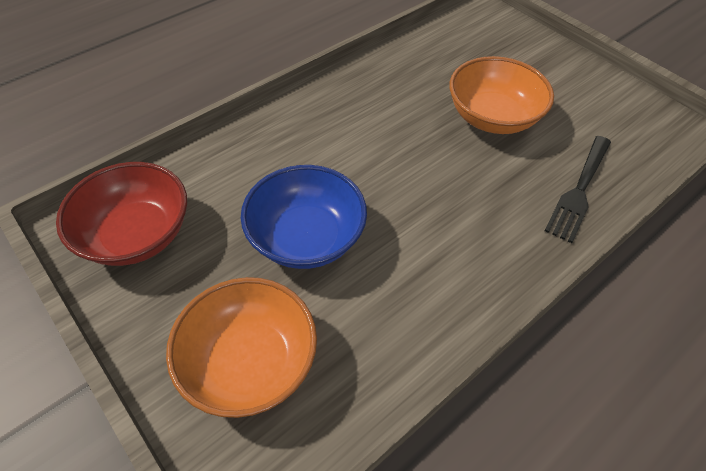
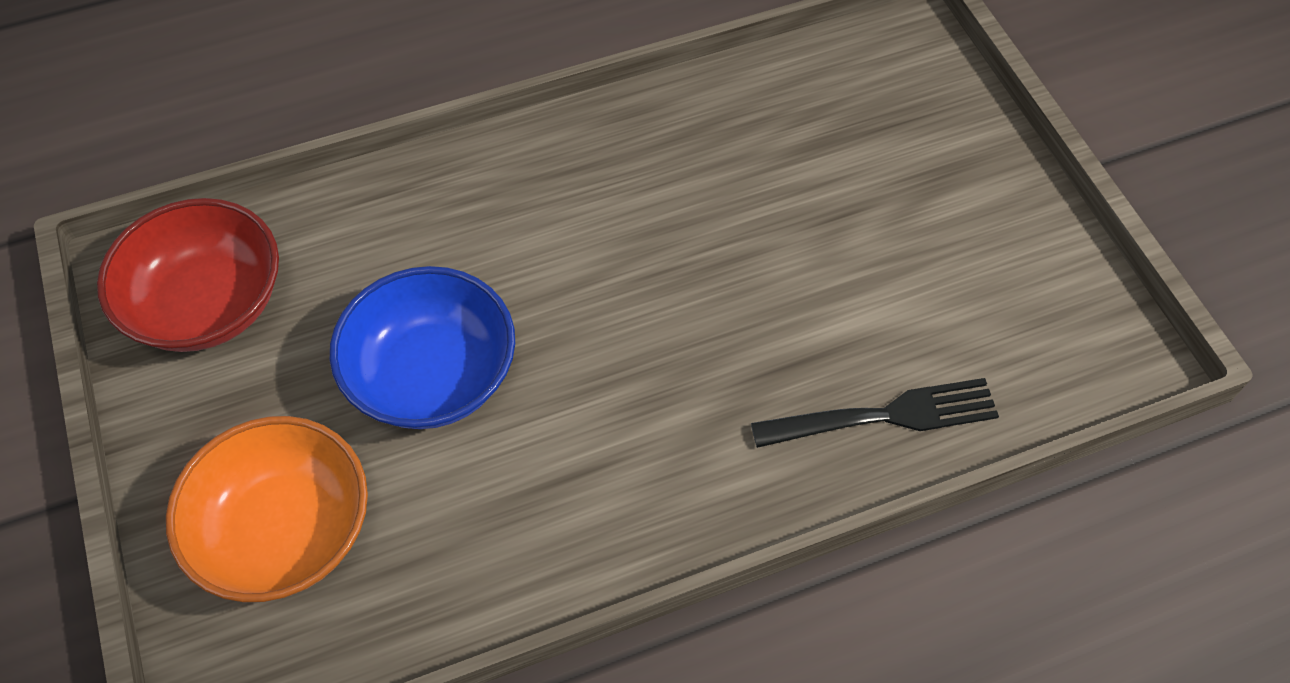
camera: 20 degrees right, 5 degrees up
(492, 117) = (812, 251): orange bowl -> none
(579, 189) = (883, 416): black fork -> black fork turned 150 degrees counterclockwise

